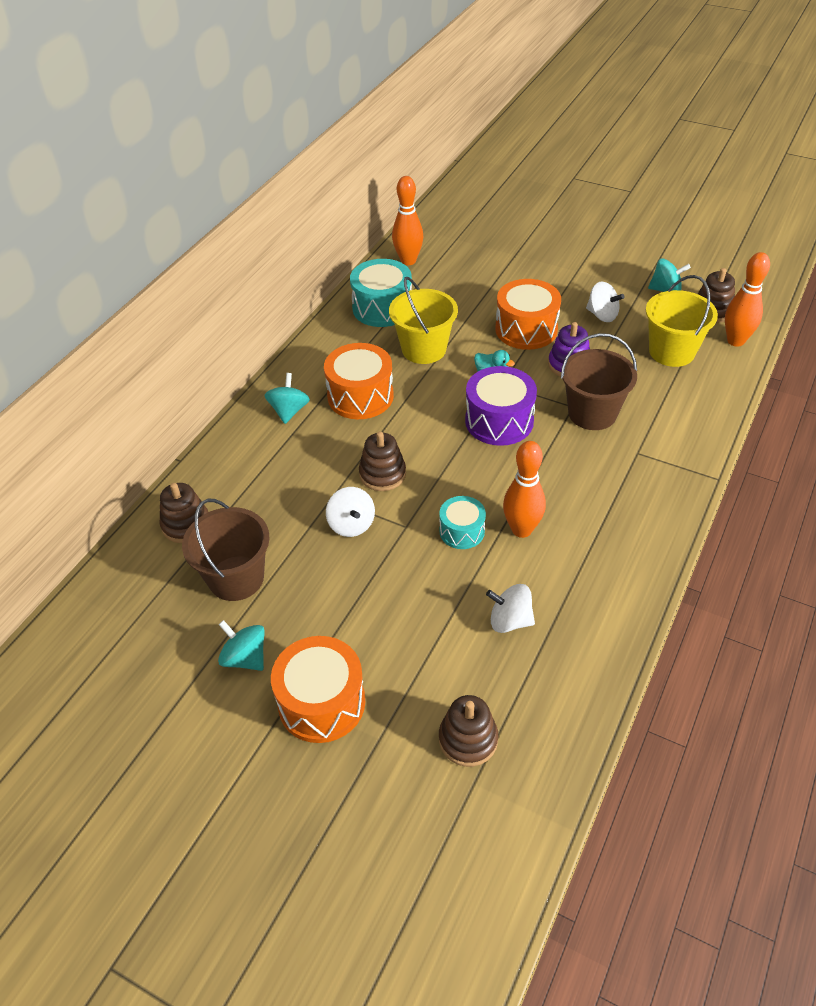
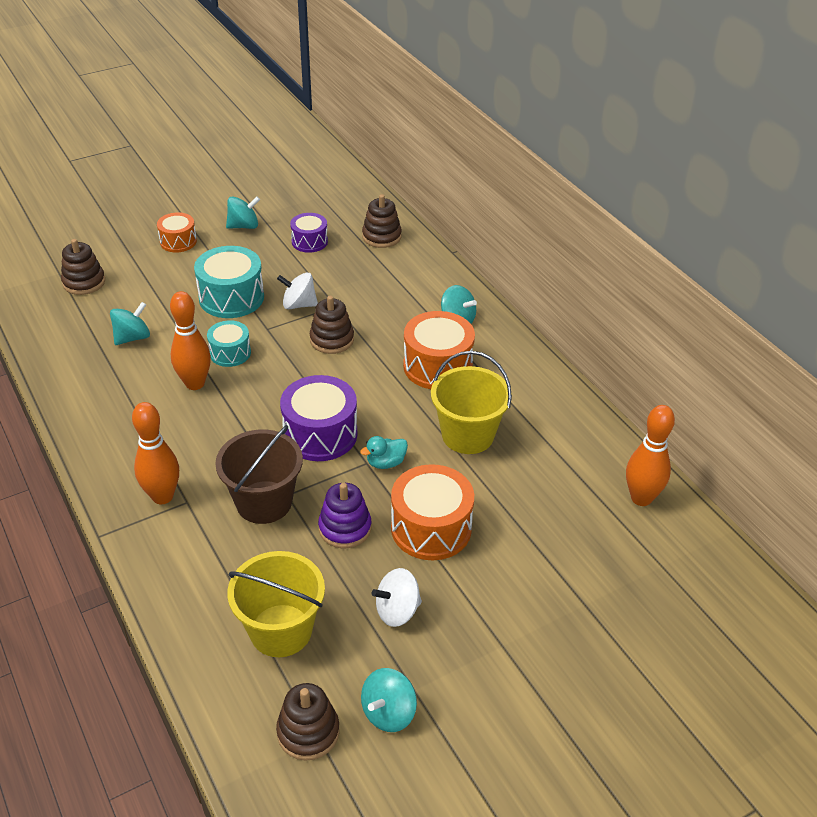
camera: 120 degrees right, 5 degrees down
(236, 578) = (309, 241): brown bucket -> purple drum
(321, 702) = (178, 241): orange drum -> orange drum, size x0.60
(382, 308) = (563, 437): turquoise drum -> turquoise drum (231, 297)
(510, 620) = (132, 337): white spinning top -> turquoise spinning top
(735, 341) = (238, 709): orange bowling pin -> orange bowling pin (162, 496)

